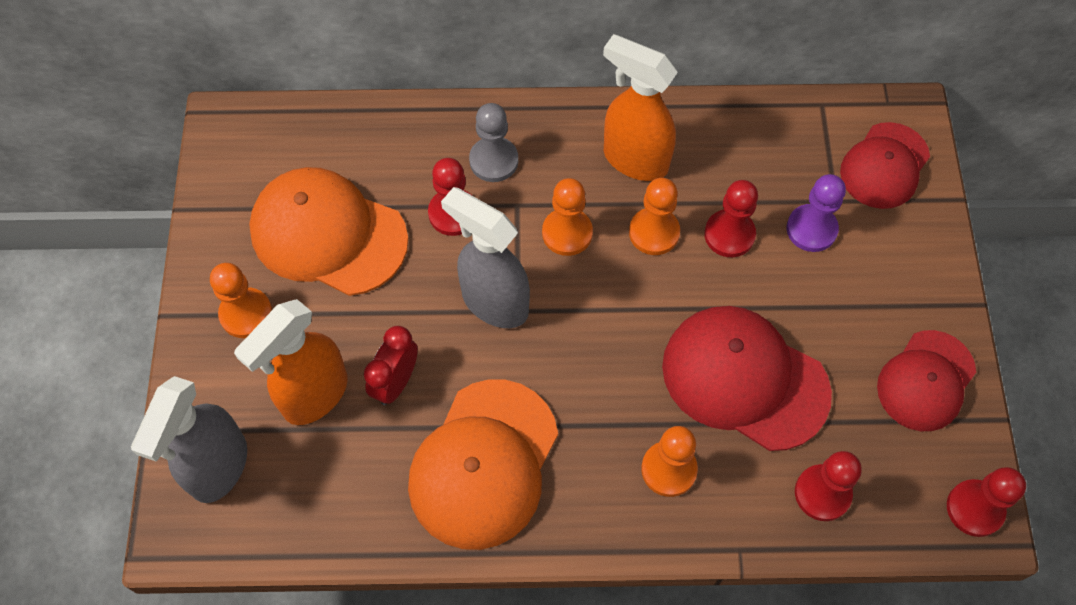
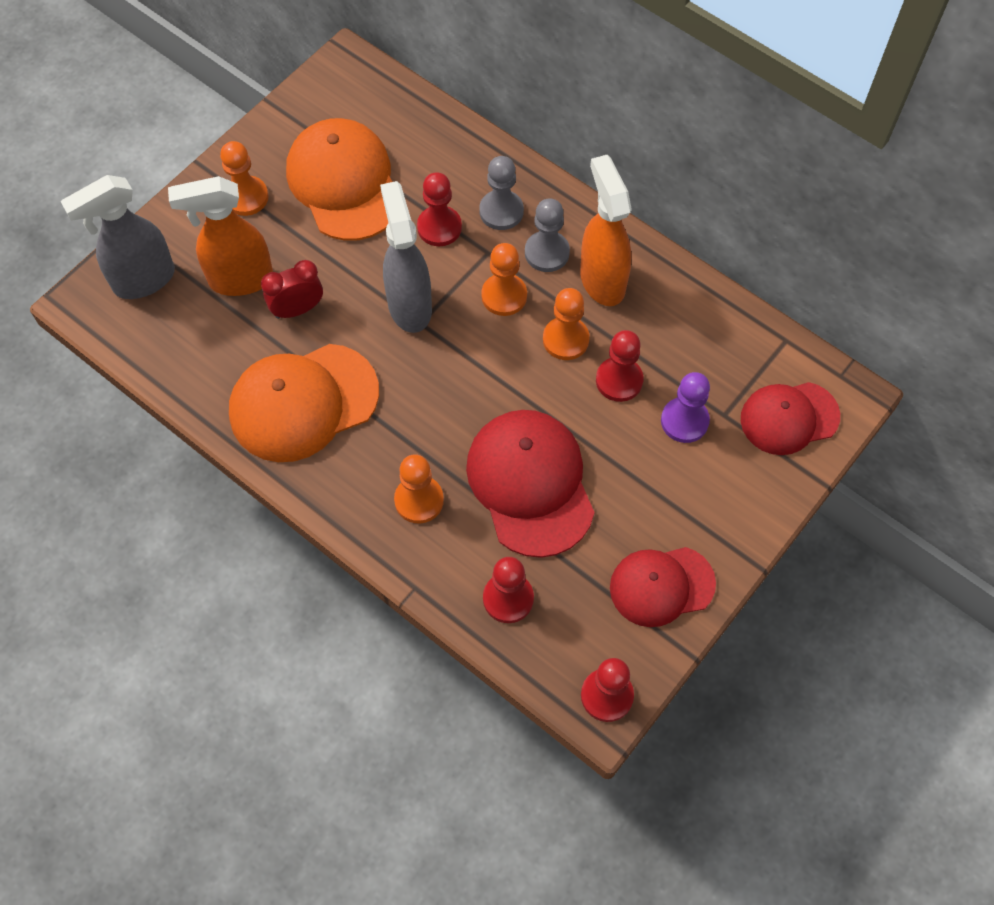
camera: 40 degrees right, 0 degrees up
(567, 169) = (547, 253): none -> grey pawn

